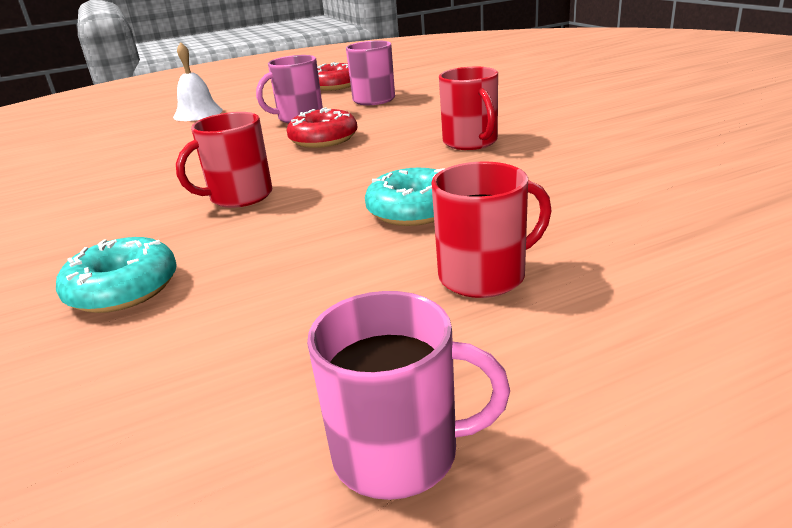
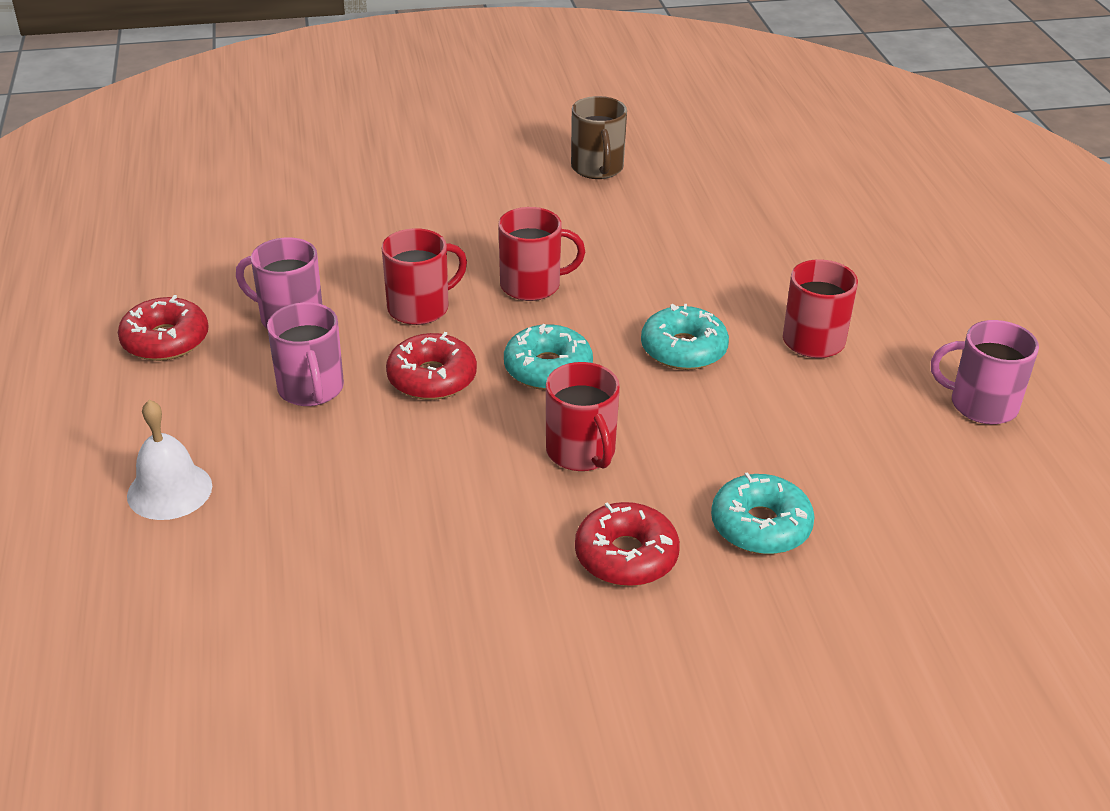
camera: 80 degrees left, 10 degrees up
(100, 234) = (626, 556): none -> red donut
(352, 167) = (548, 369): none -> turquoise donut
(399, 453) = (981, 405): pink mug -> pink mug turned 90 degrees counterclockwise
(409, 121) = (420, 308): none -> red mug
(705, 127) = (597, 168): none -> brown mug

